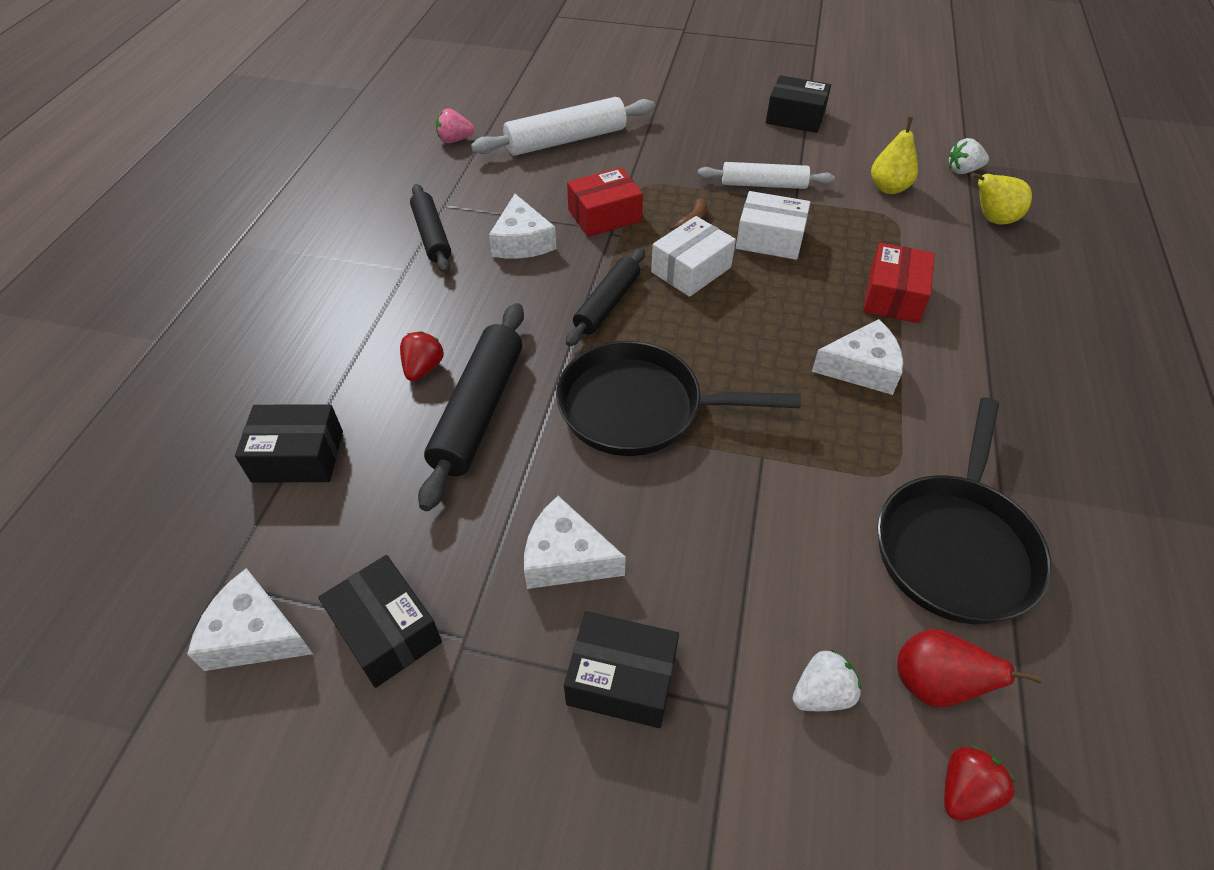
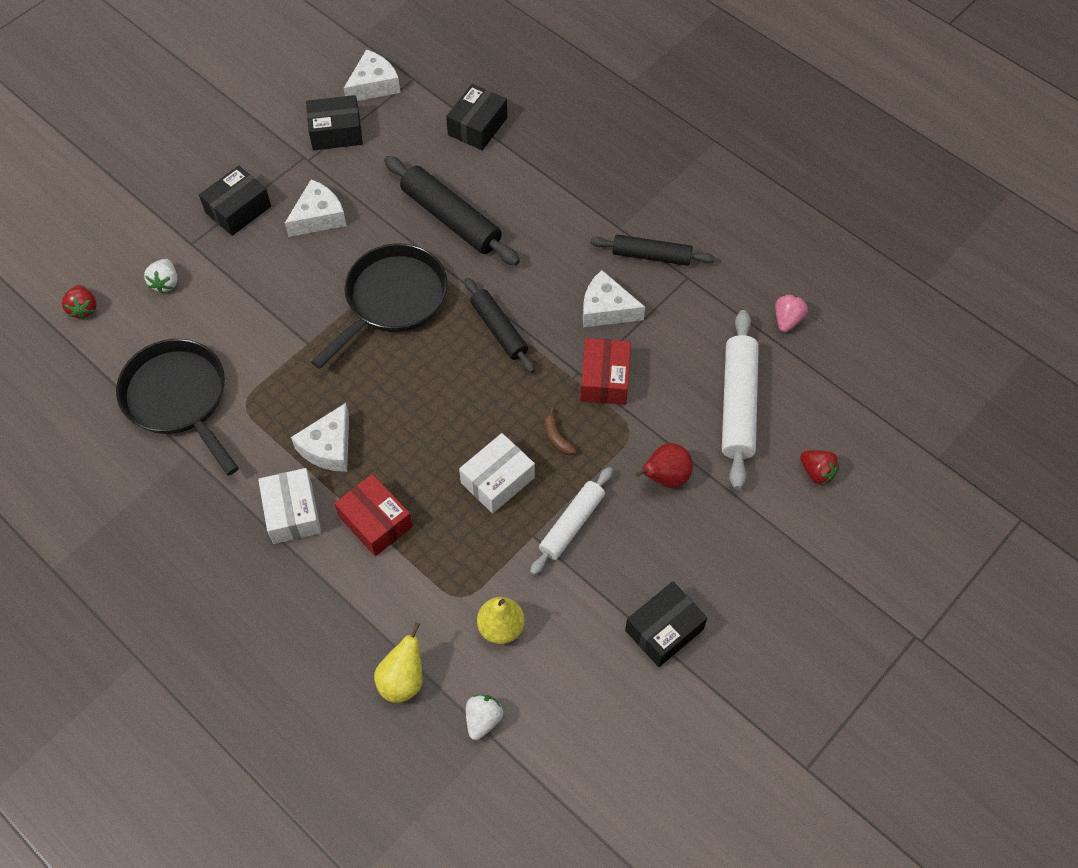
camera: 120 degrees right, 10 degrees up
(423, 368) = (508, 204): red strawberry -> red strawberry (817, 472)
(691, 270) = (499, 402): white box -> white box (292, 513)
(933, 684) = (129, 331): red pear -> red pear (665, 477)

